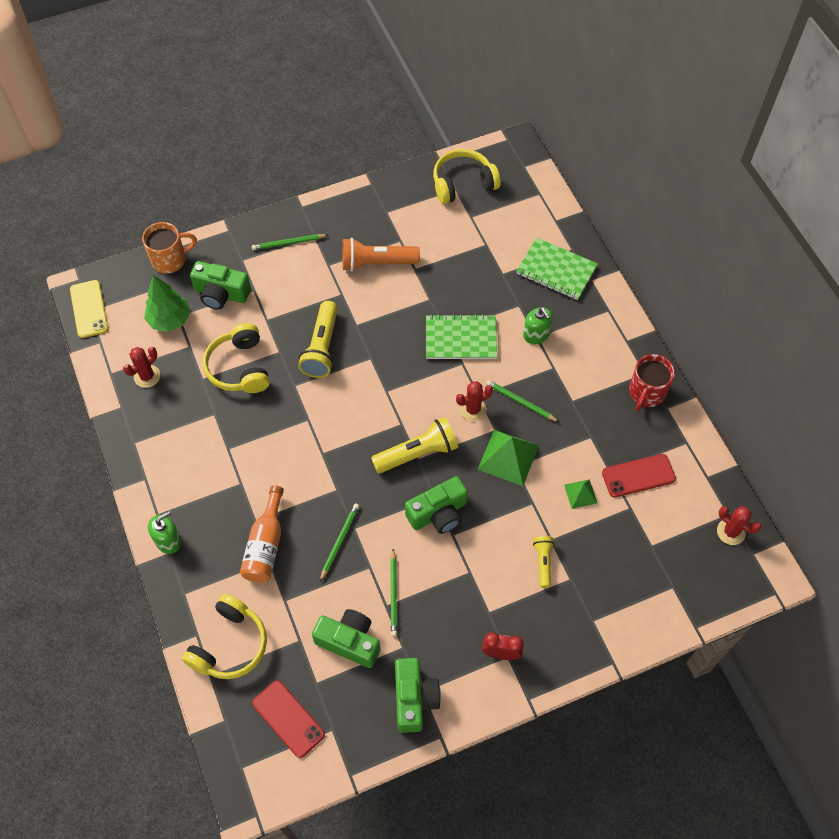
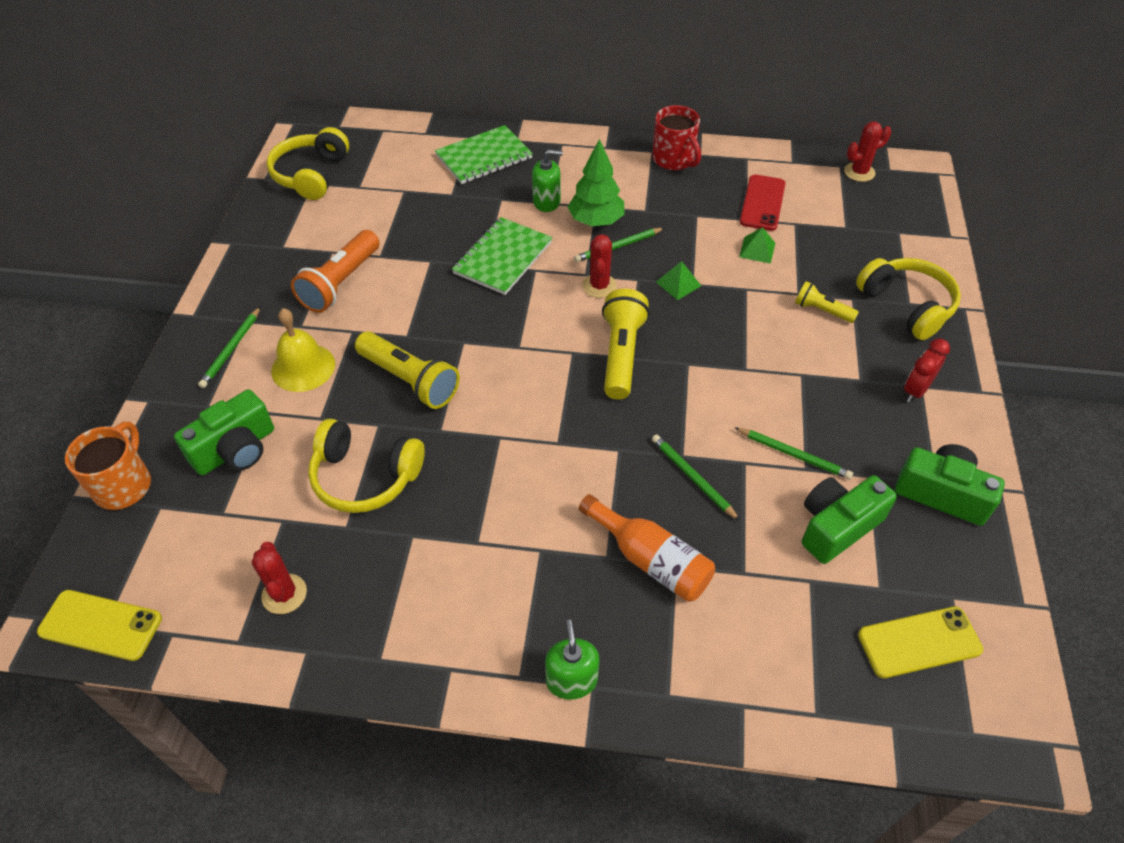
camera: 60 degrees left, 10 degrees down
(170, 319) = (219, 526): green tree -> green tree (596, 221)
(229, 645) = (778, 668): yellow headphones -> yellow headphones (907, 305)
(288, 718) = (919, 642): red phone -> yellow phone
(298, 287) = (303, 367): none -> yellow bell
(438, 513) = (711, 369): green camera -> none
(508, 457) = (678, 283): green pyramid -> green pyramid, size x0.55

